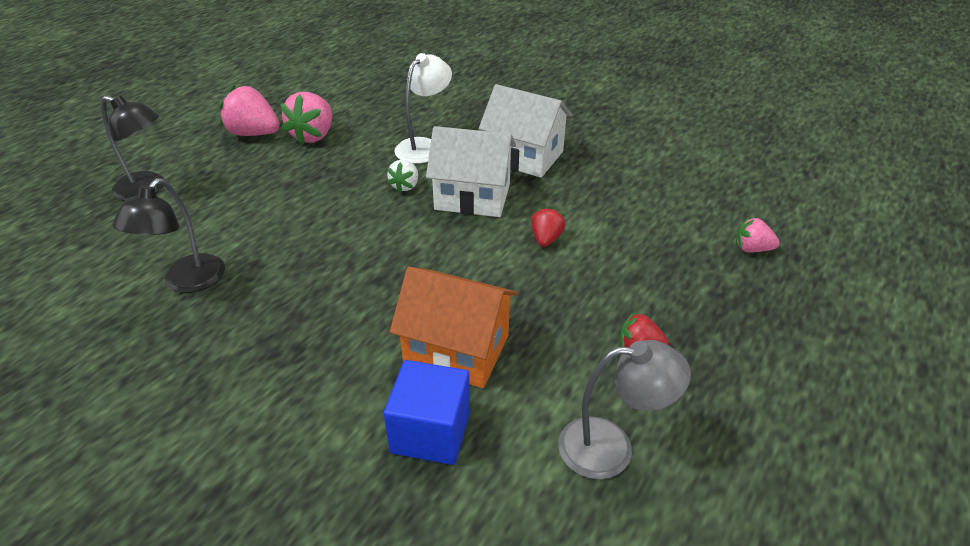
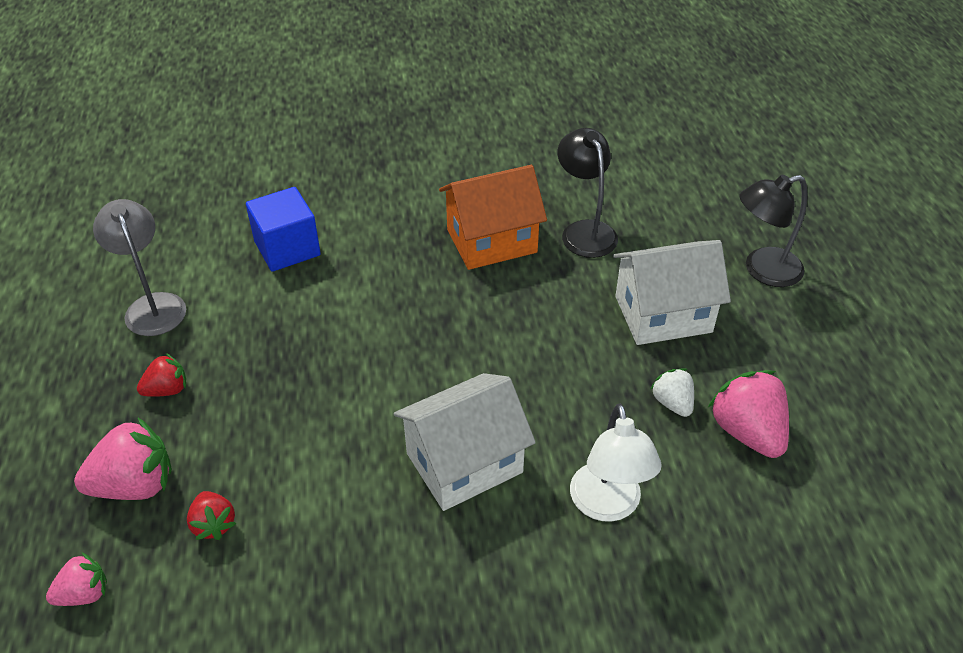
camera: 140 degrees right, 5 degrees up
(254, 133) = (807, 390): pink strawberry -> pink strawberry (135, 485)
(405, 186) = (550, 429): white strawberry -> white strawberry (672, 403)
(456, 350) = (320, 303): orange house -> orange house (491, 241)
(524, 156) = (471, 577): white house -> white house (663, 314)
(546, 239) = (334, 455): red strawberry -> red strawberry (214, 524)
(611, 447) = (152, 305): grey lamp -> grey lamp turned 105 degrees clockwise

